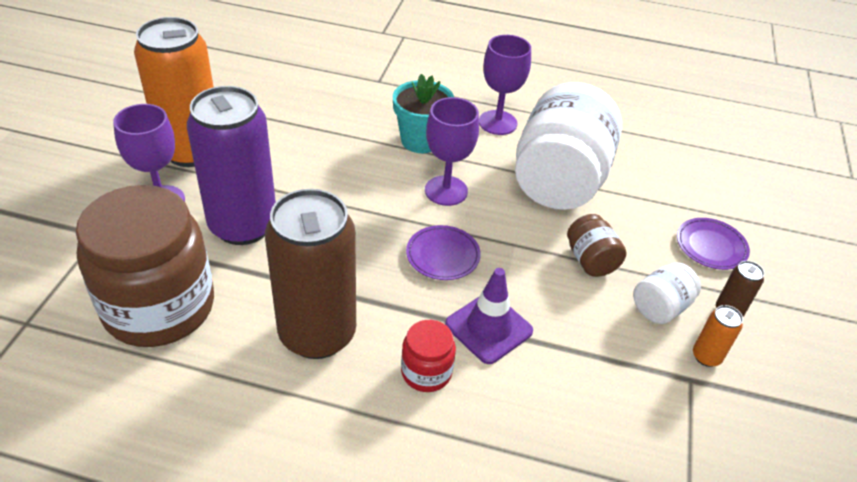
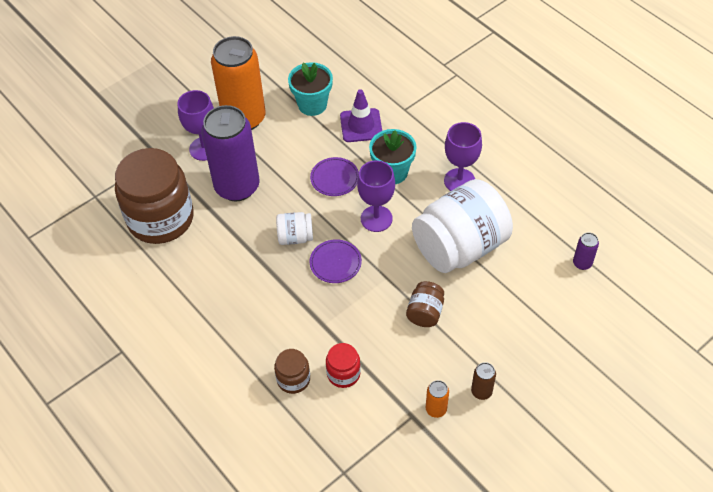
camera: 40 degrees right, 10 degrees up
(268, 110) = (312, 105): none -> turquoise flower pot
(317, 334) = (227, 276): brown can -> none
(426, 372) = (266, 328): red jar -> red jar (343, 373)
(488, 328) = (322, 322): purple traffic cone -> purple traffic cone (361, 125)
(517, 416) = (293, 379): none -> brown jar
(660, 307) = (439, 365): white jar -> white jar (295, 237)
(683, 147) = (582, 263): none -> purple can
(711, 246) = (518, 345): purple plate -> purple plate (334, 178)

